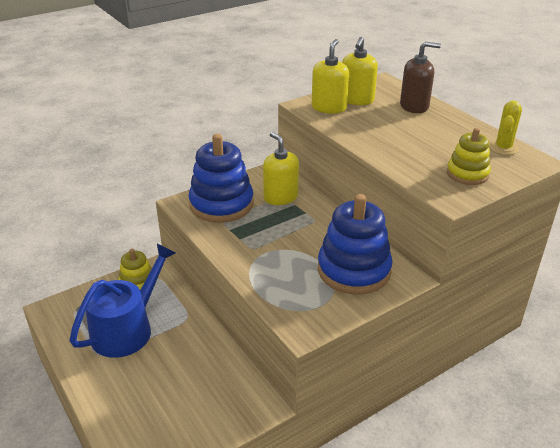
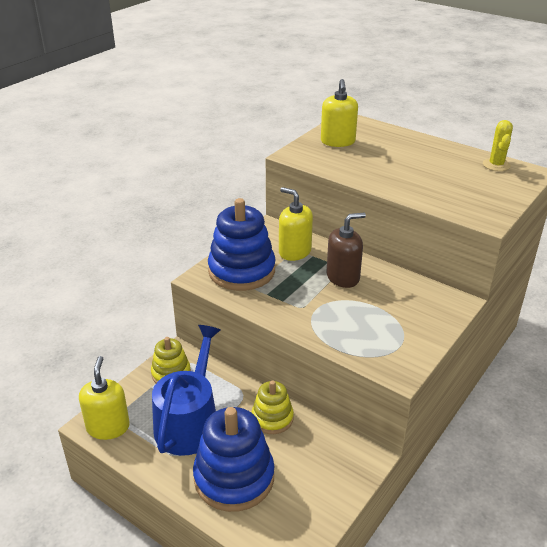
camera: 20 degrees left, 0 degrees up
(329, 108) = (318, 154): yellow soap dispenser -> yellow soap dispenser (108, 427)
(354, 270) = (407, 306): blue stacking toy -> blue stacking toy (234, 477)
(414, 106) = (394, 139): brown soap dispenser -> brown soap dispenser (343, 277)
(467, 174) = (484, 194): yellow stacking toy -> yellow stacking toy (272, 418)

